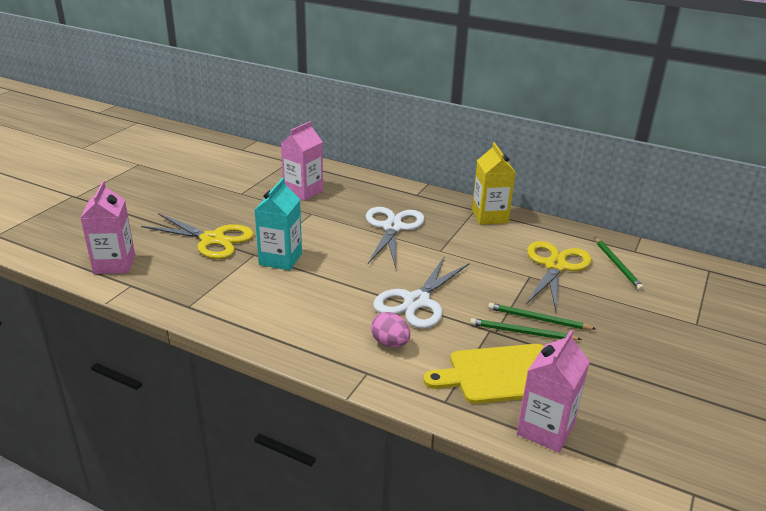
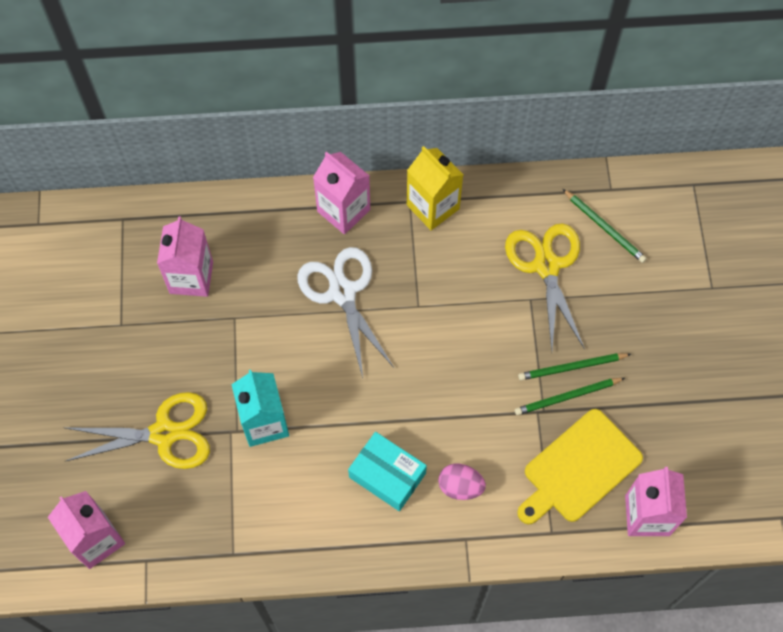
camera: 30 degrees left, 35 degrees up
(339, 315) = (387, 475): none -> turquoise box
(417, 301) = (447, 409): white scissors -> none
(426, 199) = (343, 210): none -> pink carton

